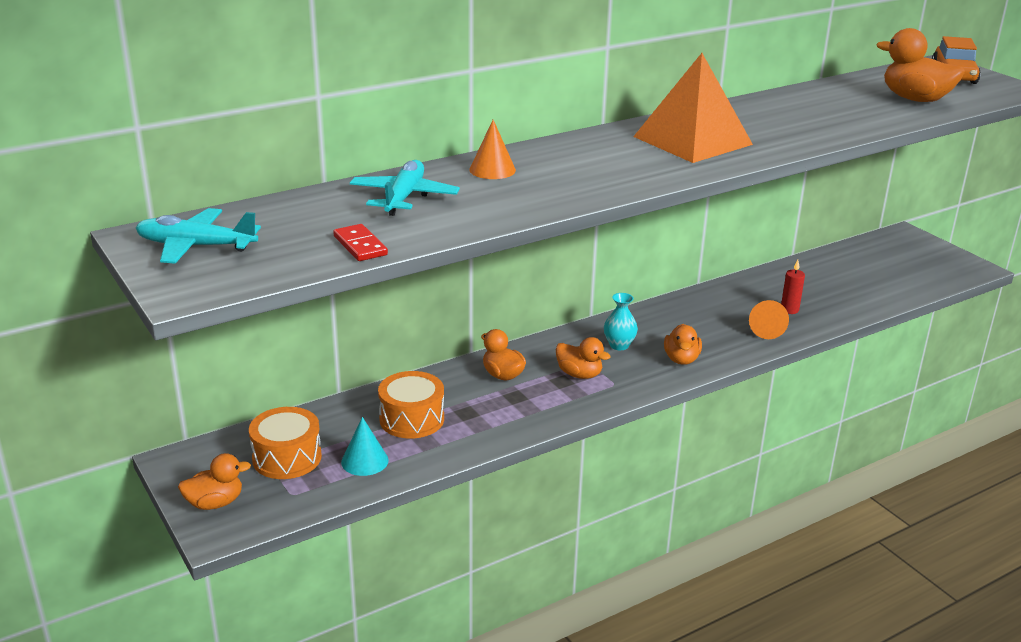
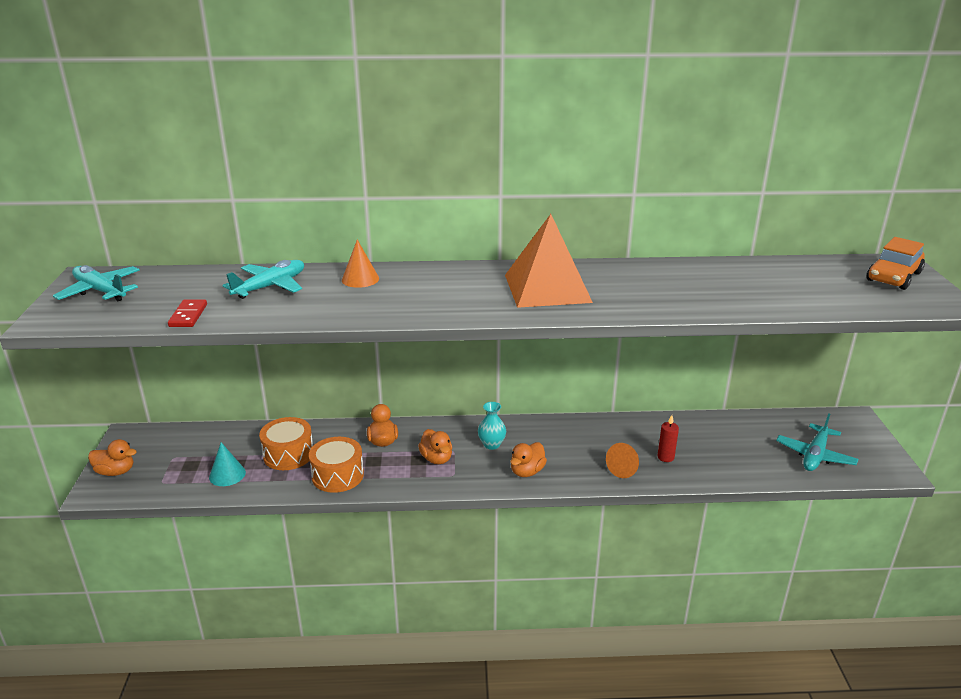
camera: 30 degrees right, 0 degrees up
(287, 458) = (187, 455): orange drum -> orange drum (337, 475)
(905, 273) = (815, 455): none -> turquoise plane
(915, 99) = (814, 292): orange duck -> none

